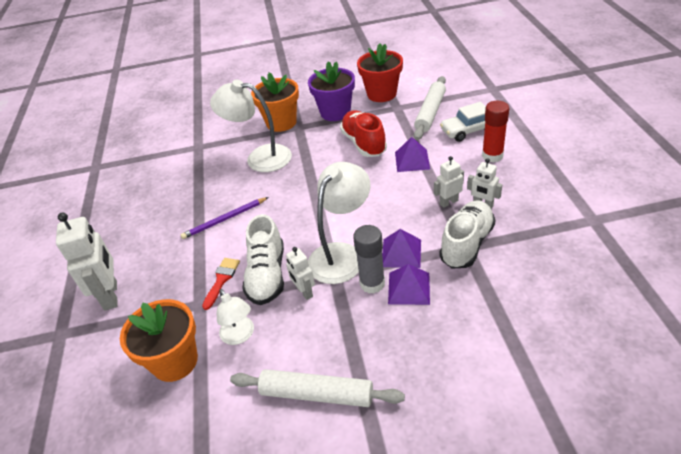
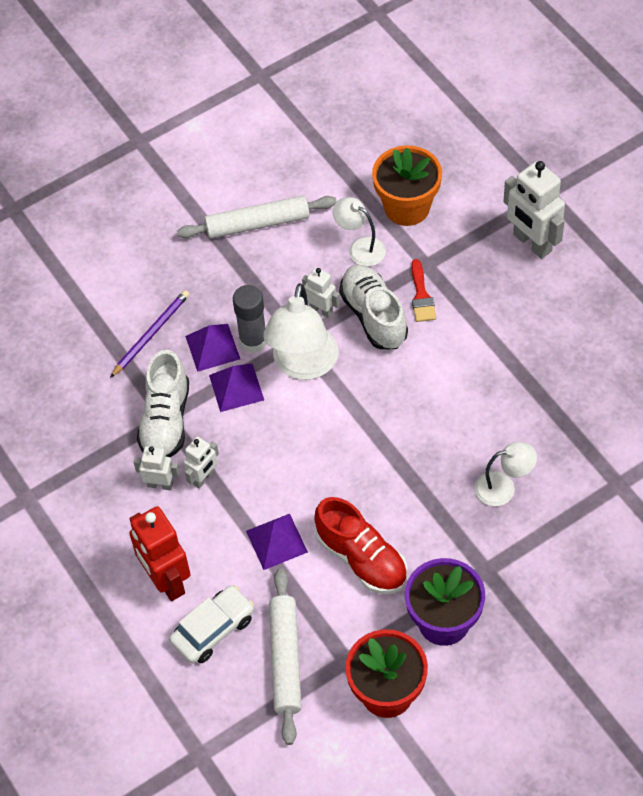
camera: 155 degrees right, 15 degrees up
(224, 220) = (477, 371): purple pencil -> purple pencil (151, 334)
(260, 157) = (503, 487): white lamp -> white lamp, size x0.58
(281, 123) = (520, 573): orange flower pot -> none
(492, 156) = (166, 580): red glue stick -> red robot

